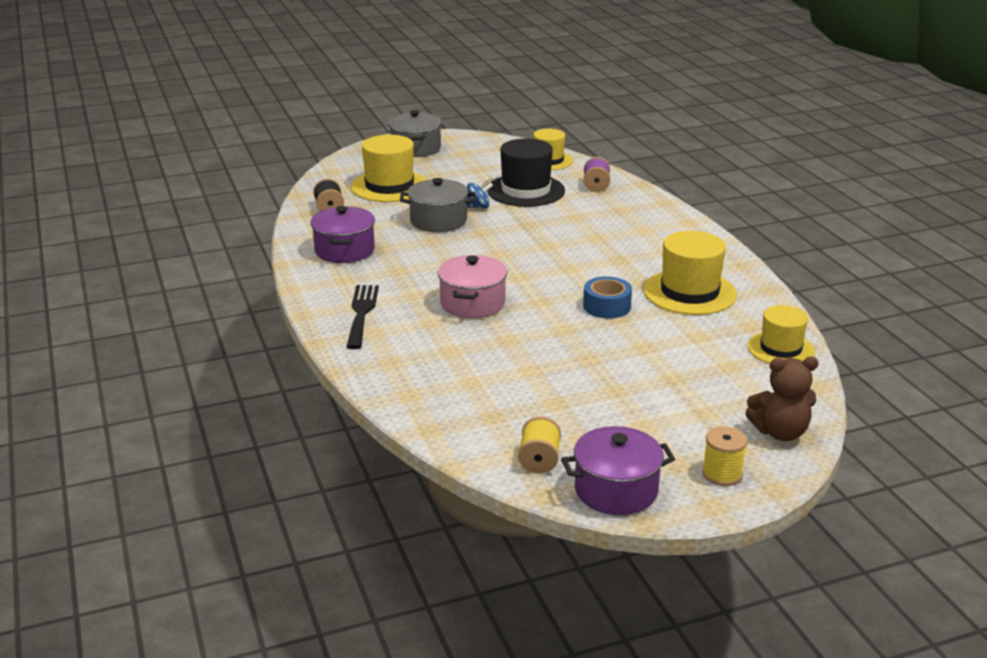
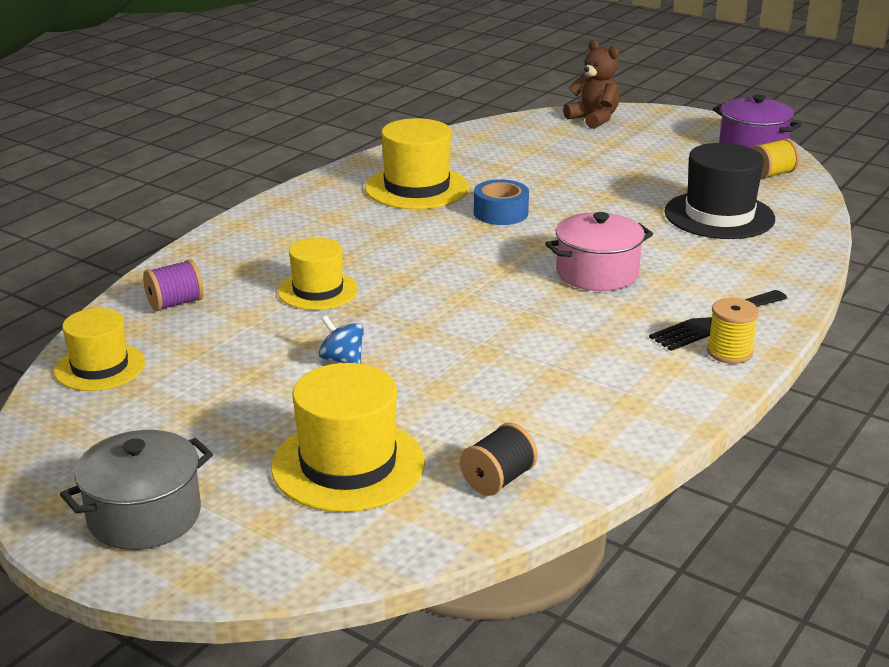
camera: 125 degrees left, 0 degrees up
(344, 250) = (601, 401): purple pot -> none
(438, 221) = (423, 371): grey pot -> none
(525, 190) = (243, 346): black hat -> black hat (719, 215)
(722, 474) = (674, 124): yellow spool -> yellow spool (729, 352)
(780, 349) = (471, 138): yellow hat -> yellow hat (318, 291)

